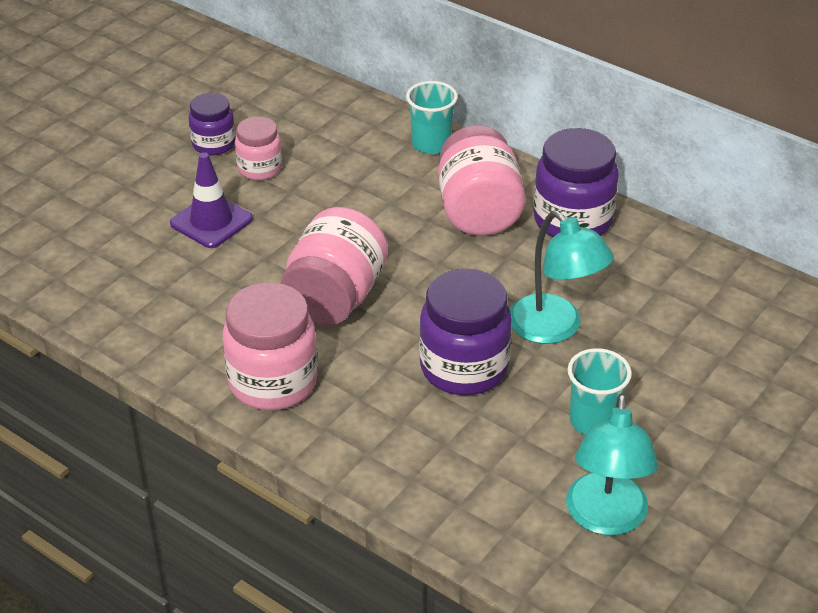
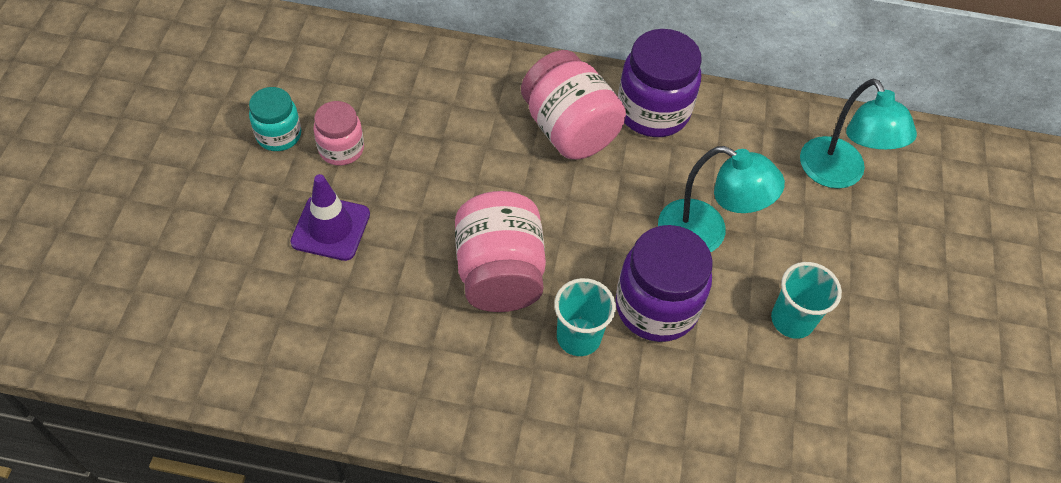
camera: 30 degrees left, 15 degrees up
(213, 144) = (279, 135): purple jar -> turquoise jar
(273, 382) = (499, 393): pink jar -> none
(431, 144) = (484, 68): turquoise cup -> turquoise cup (578, 337)
(606, 519) = (860, 418): turquoise lamp -> turquoise lamp (838, 174)

